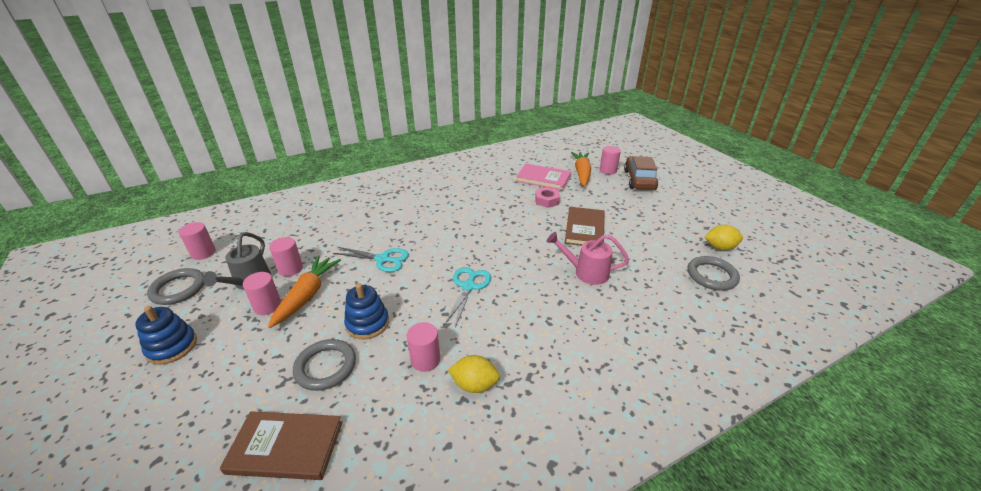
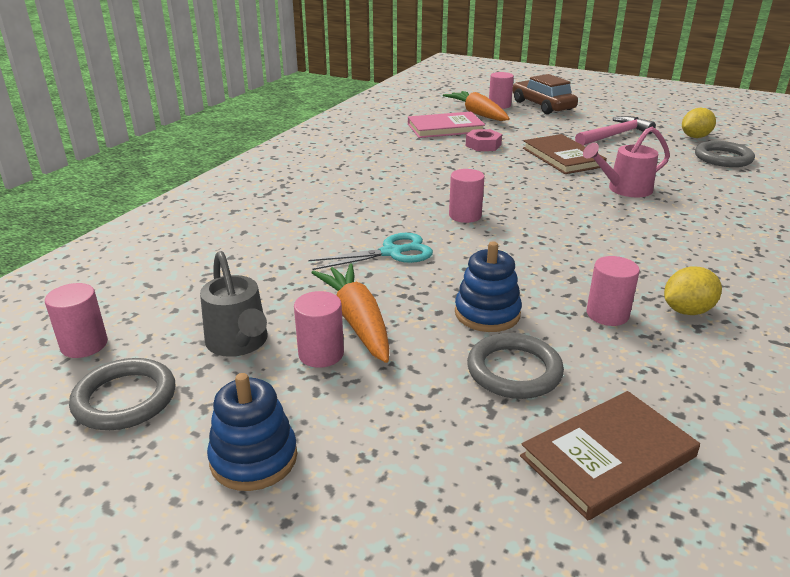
camera: 35 degrees left, 5 degrees down
(290, 269) = (278, 307): pink cylinder -> pink cylinder (465, 215)
(468, 286) = (536, 240): turquoise scissors -> none
(654, 223) = (615, 135): none -> pink hammer

